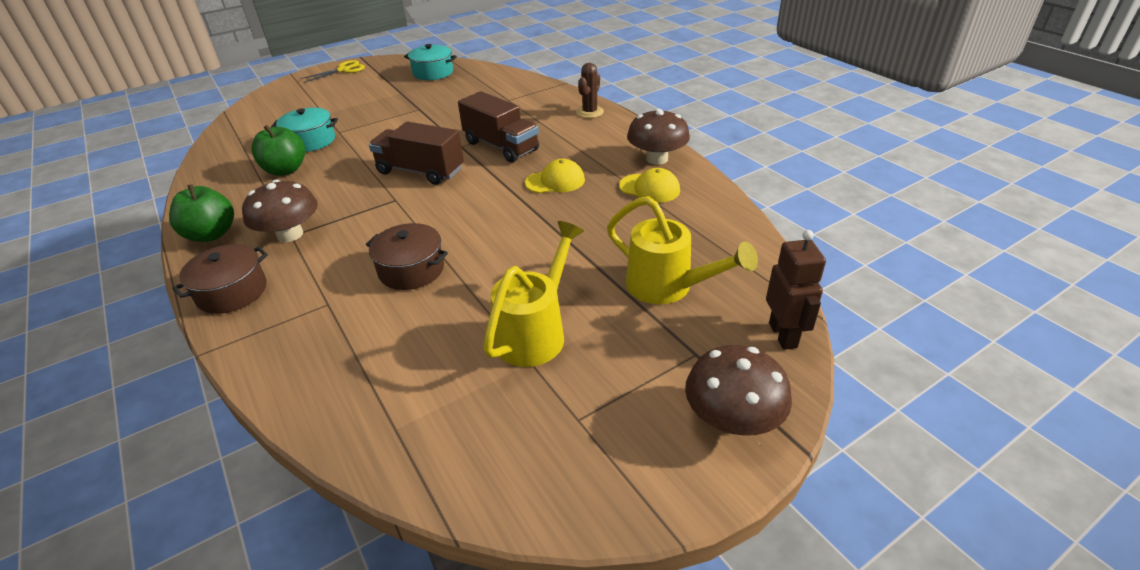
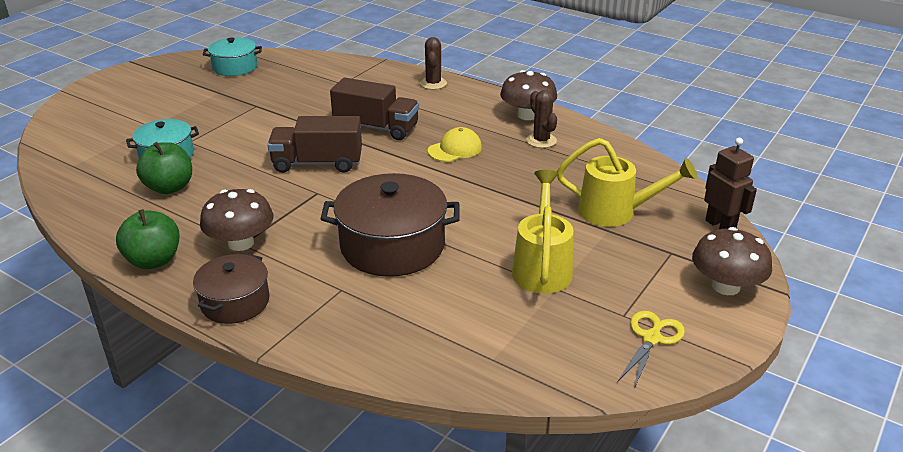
camera: 25 degrees left, 5 degrees down
(343, 70) = (125, 78): yellow scissors -> yellow scissors (651, 338)
(411, 269) = (392, 246): brown pot -> brown pot, size x1.67
(649, 188) = (541, 140): yellow cap -> brown cactus

